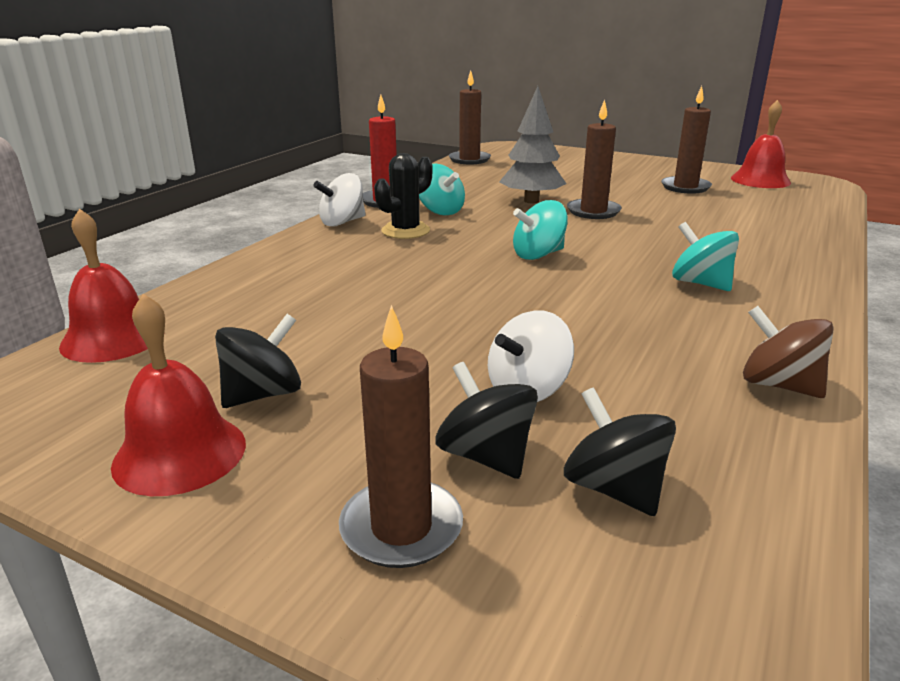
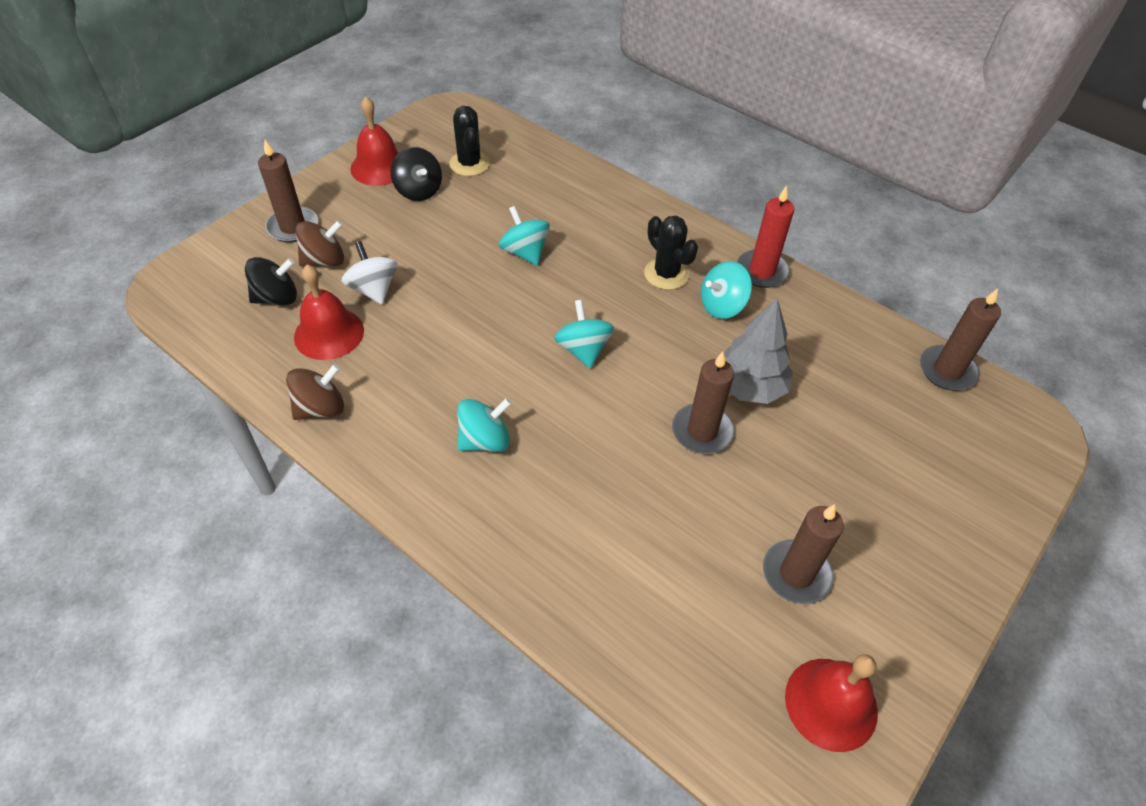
camera: 100 degrees right, 25 degrees up
(113, 338) = (507, 137): red bell -> red bell (329, 333)
(186, 359) = (469, 164): none -> black cactus
(342, 222) = (698, 237): white spinning top -> none
(397, 296) = (525, 252): none -> turquoise spinning top
(486, 456) = (324, 260): black spinning top -> brown spinning top

